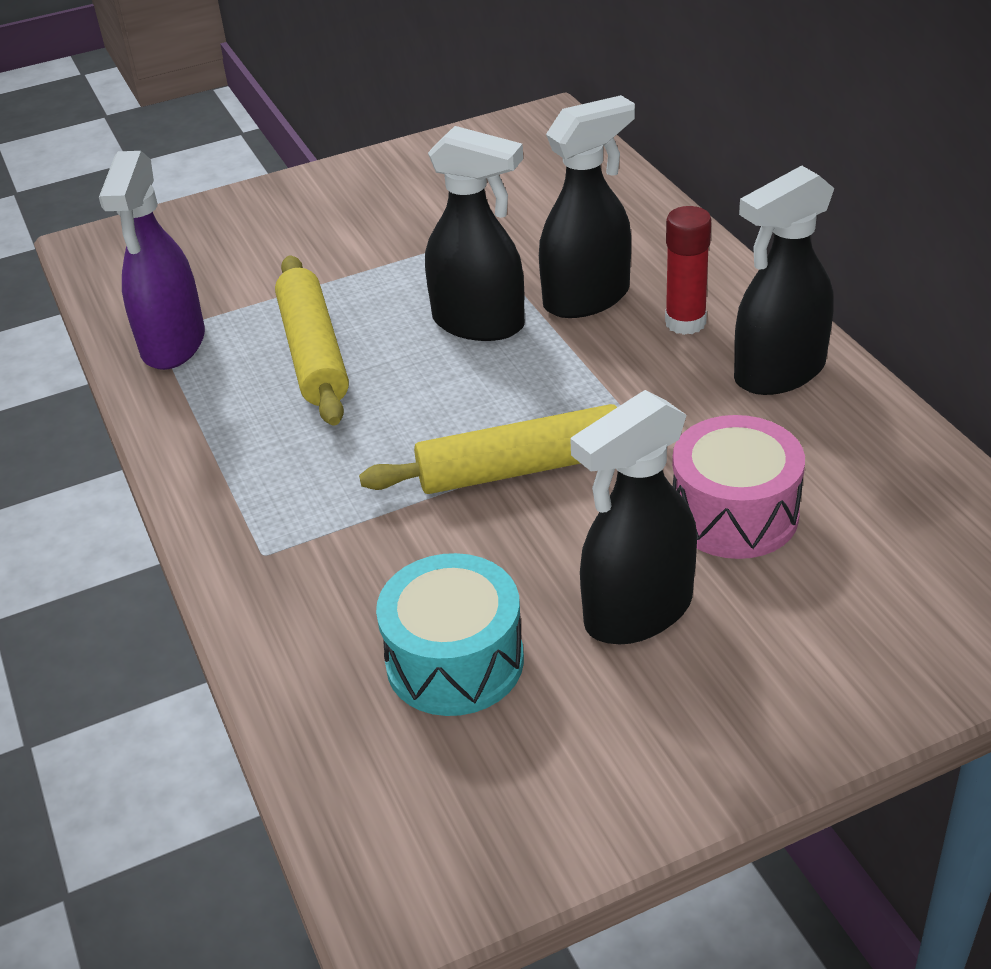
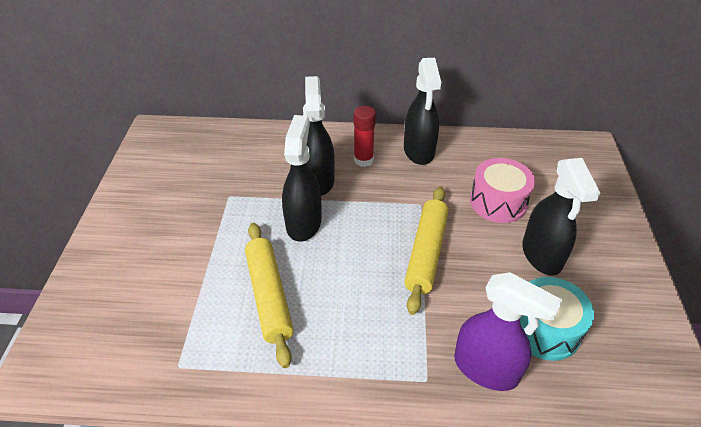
camera: 65 degrees left, 5 degrees up
(173, 344) = (199, 361): purple spray bottle -> purple spray bottle (486, 369)
(314, 353) = (269, 296): yellow rolling pin -> yellow rolling pin turned 60 degrees clockwise
(479, 323) = (304, 223): black spray bottle -> black spray bottle turned 45 degrees counterclockwise

